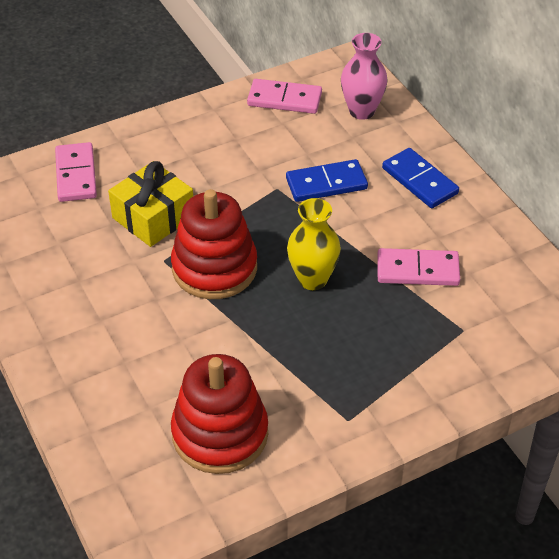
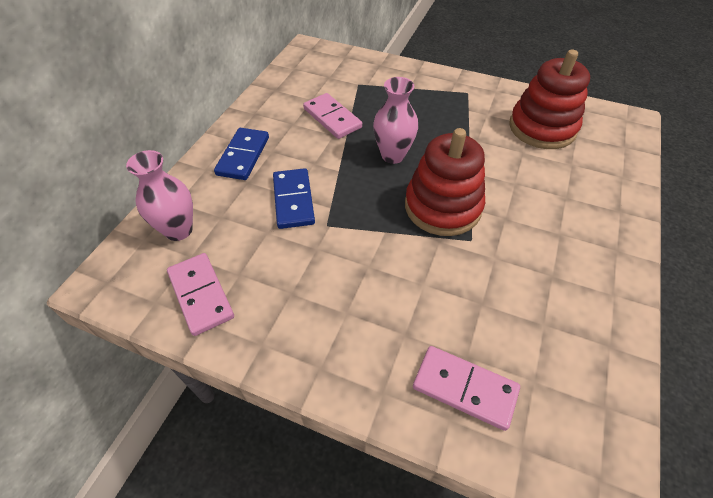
camera: 130 degrees left, 5 degrees up
(76, 175) = (464, 388): pink domino -> pink domino turned 75 degrees clockwise
(153, 217) = (441, 280): yellow gift -> none
(312, 279) = (393, 155): yellow vase -> pink vase
(326, 183) = (293, 200): blue domino -> blue domino turned 45 degrees clockwise

